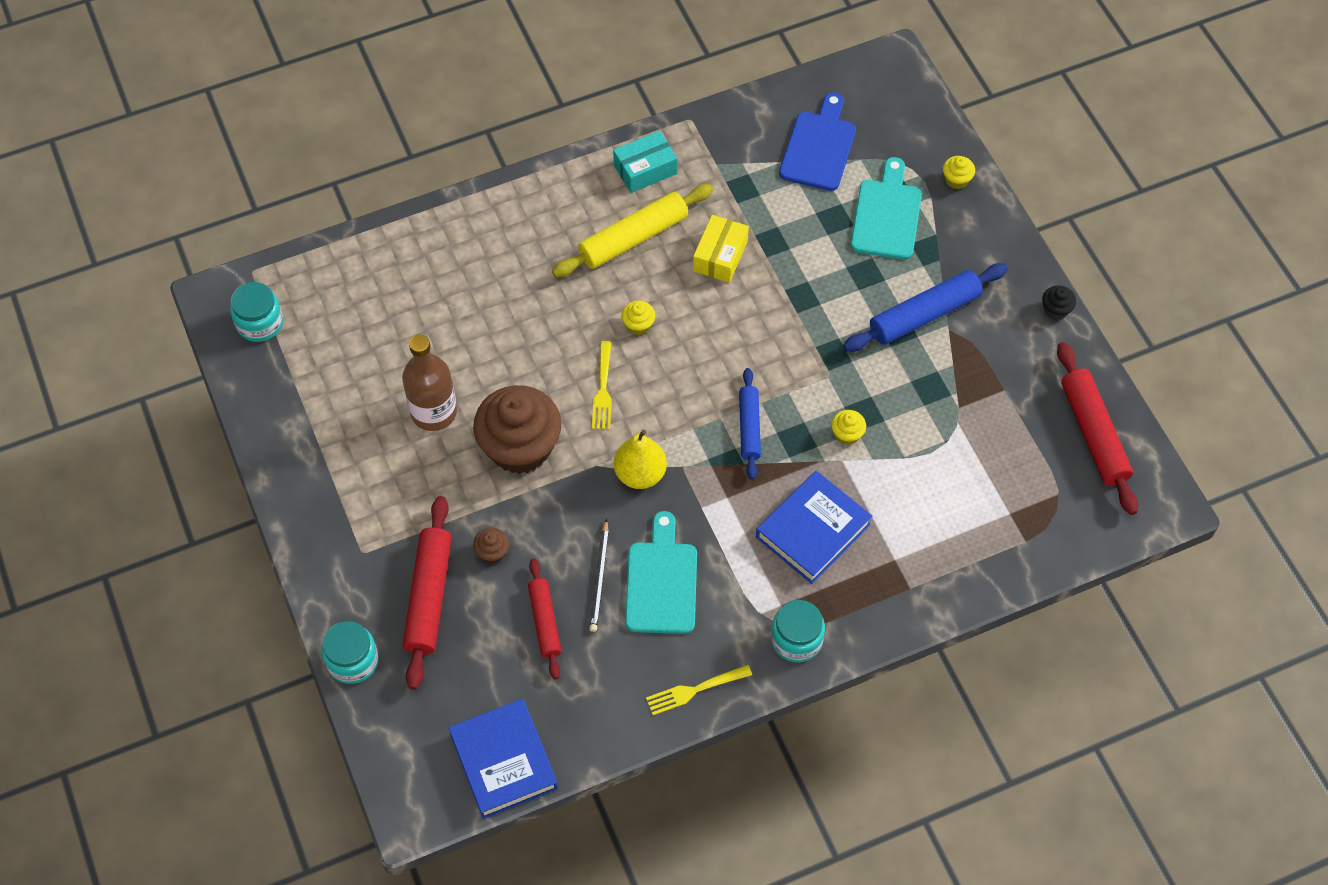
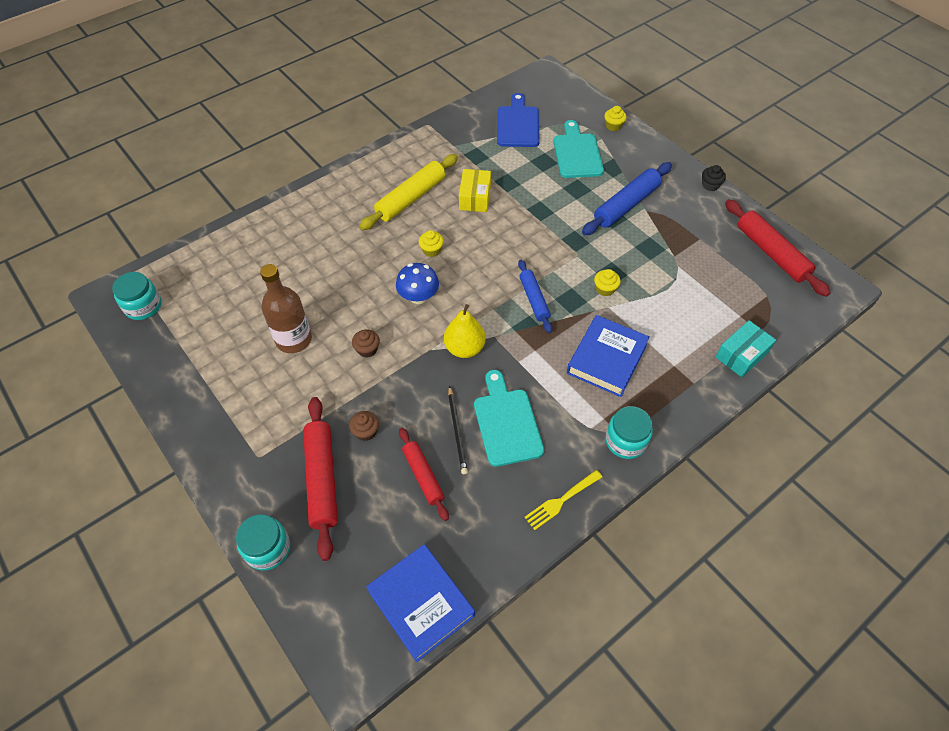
camera: 15 degrees left, 5 degrees down
(520, 447) = (367, 349): brown cupcake -> brown cupcake, size x0.40
(603, 389) = (418, 297): yellow fork -> blue mushroom
(645, 169) = (406, 157): turquoise box -> turquoise box (741, 355)

